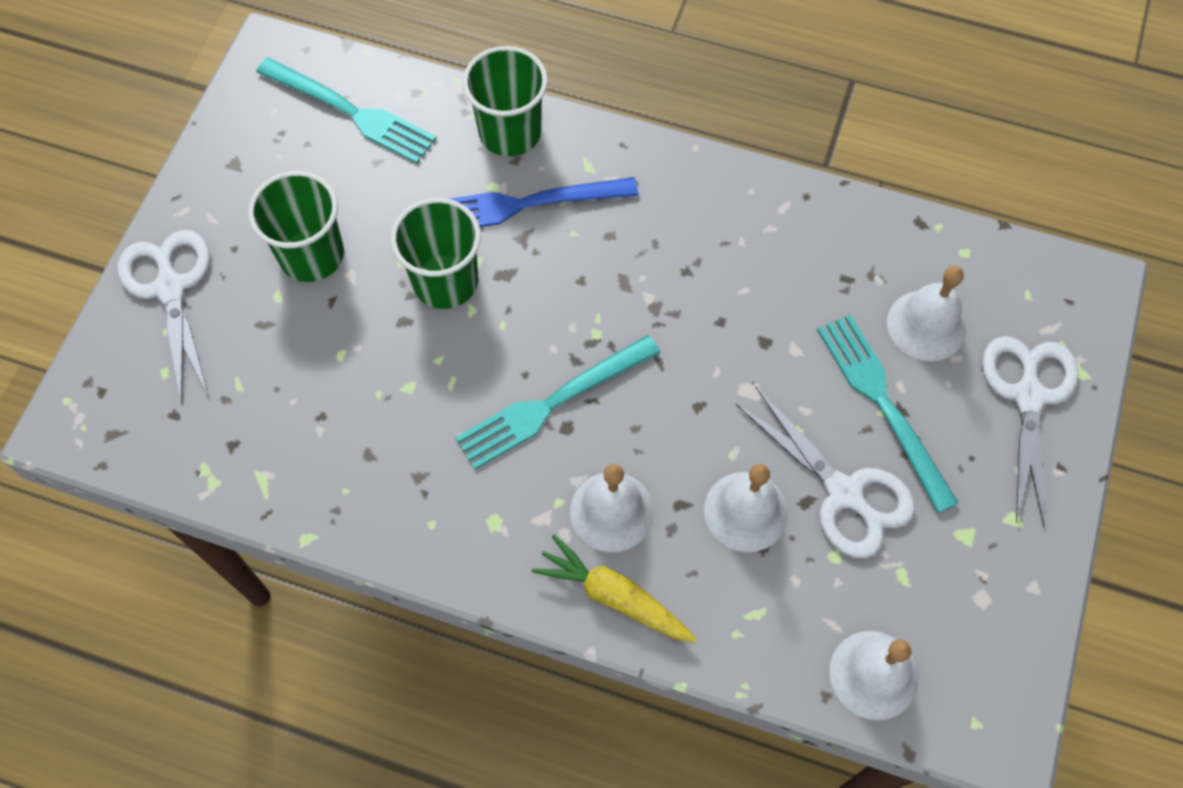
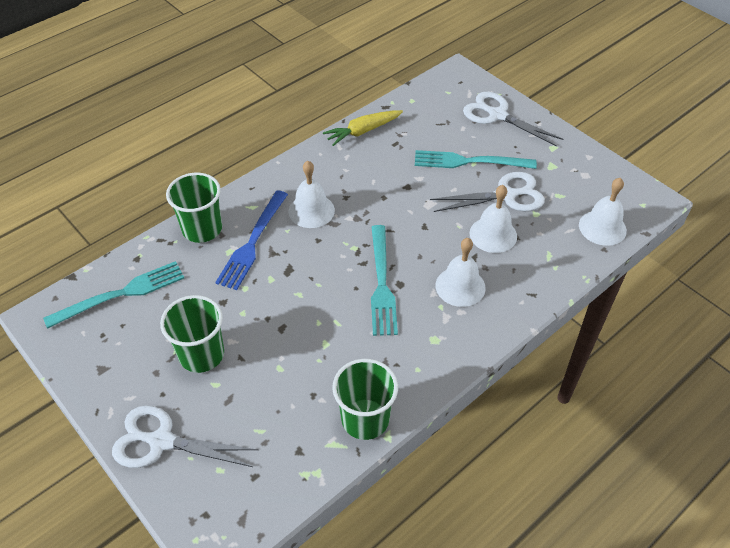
camera: 60 degrees left, 15 degrees down
(445, 281) = (272, 298): green cup -> green cup (365, 419)
(613, 596) = (508, 306): yellow carrot -> yellow carrot (362, 131)
(926, 325) = (439, 129): white bell -> white bell (311, 210)

